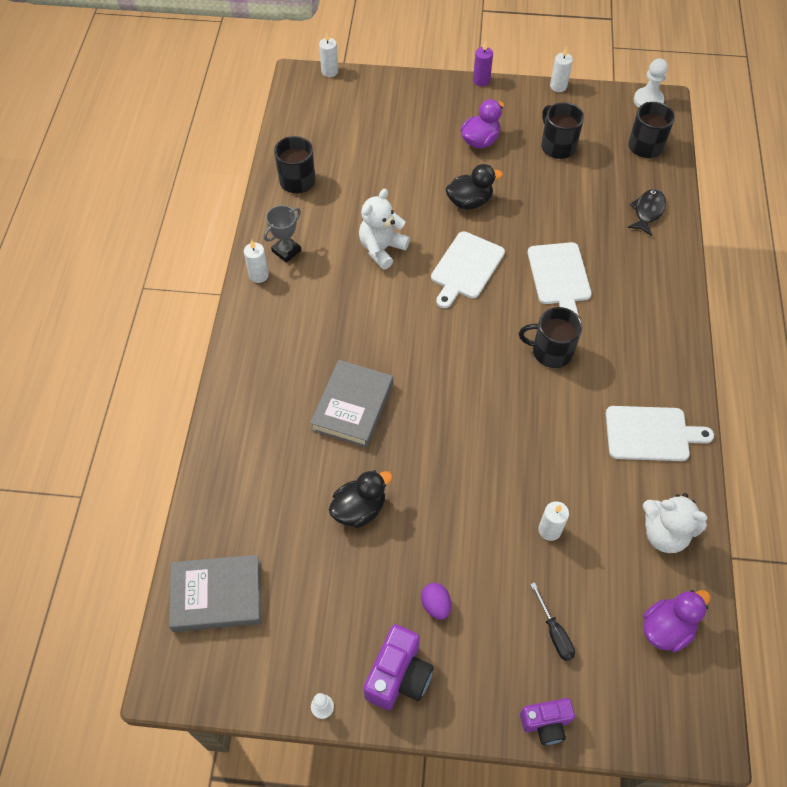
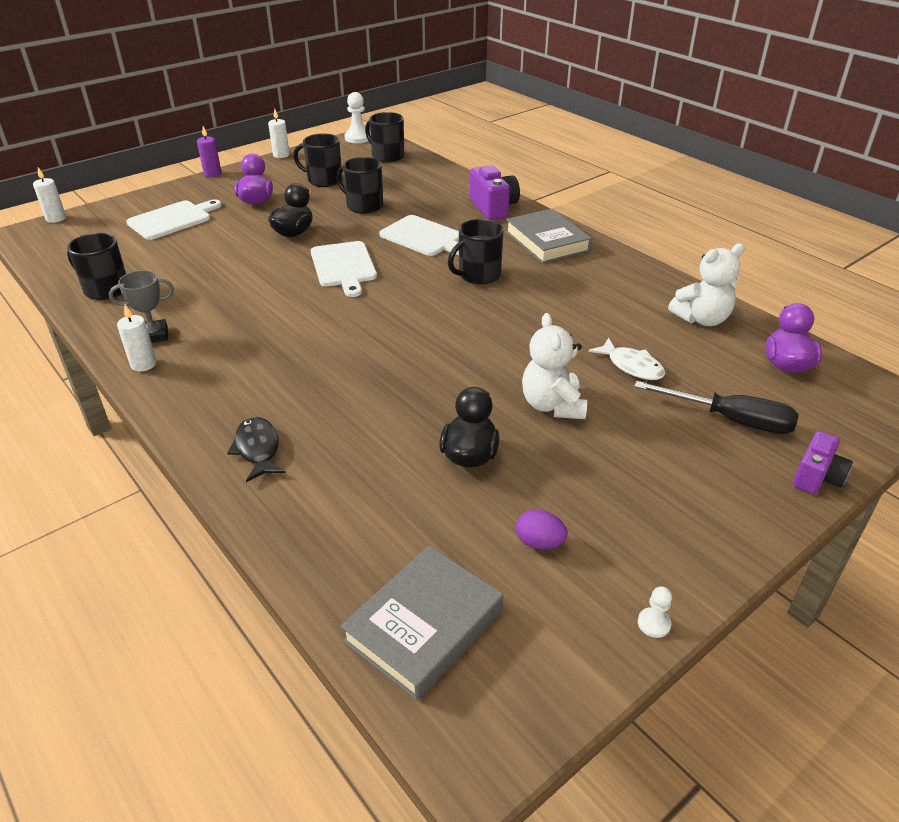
camera: 45 degrees left, 20 degrees down
(286, 251) = (154, 335): grey trophy -> grey trophy turned 75 degrees clockwise
(353, 406) = (364, 394): grey book -> grey book (547, 241)
(382, 249) = (252, 290): white teddy bear -> white teddy bear (552, 405)
(398, 676) = (676, 541): purple camera -> purple camera (493, 208)
(435, 605) = (627, 470): purple egg -> purple egg (539, 542)
(549, 530) = (631, 366): white candle -> white fish
(554, 203) = (364, 206): none -> black mug
(554, 632) = (730, 420): black screwdriver -> black screwdriver, size x1.69
(647, 211) = (436, 182): black fish -> black fish (257, 449)
(651, 434) = (610, 277): white cutting board -> white cutting board (172, 219)

